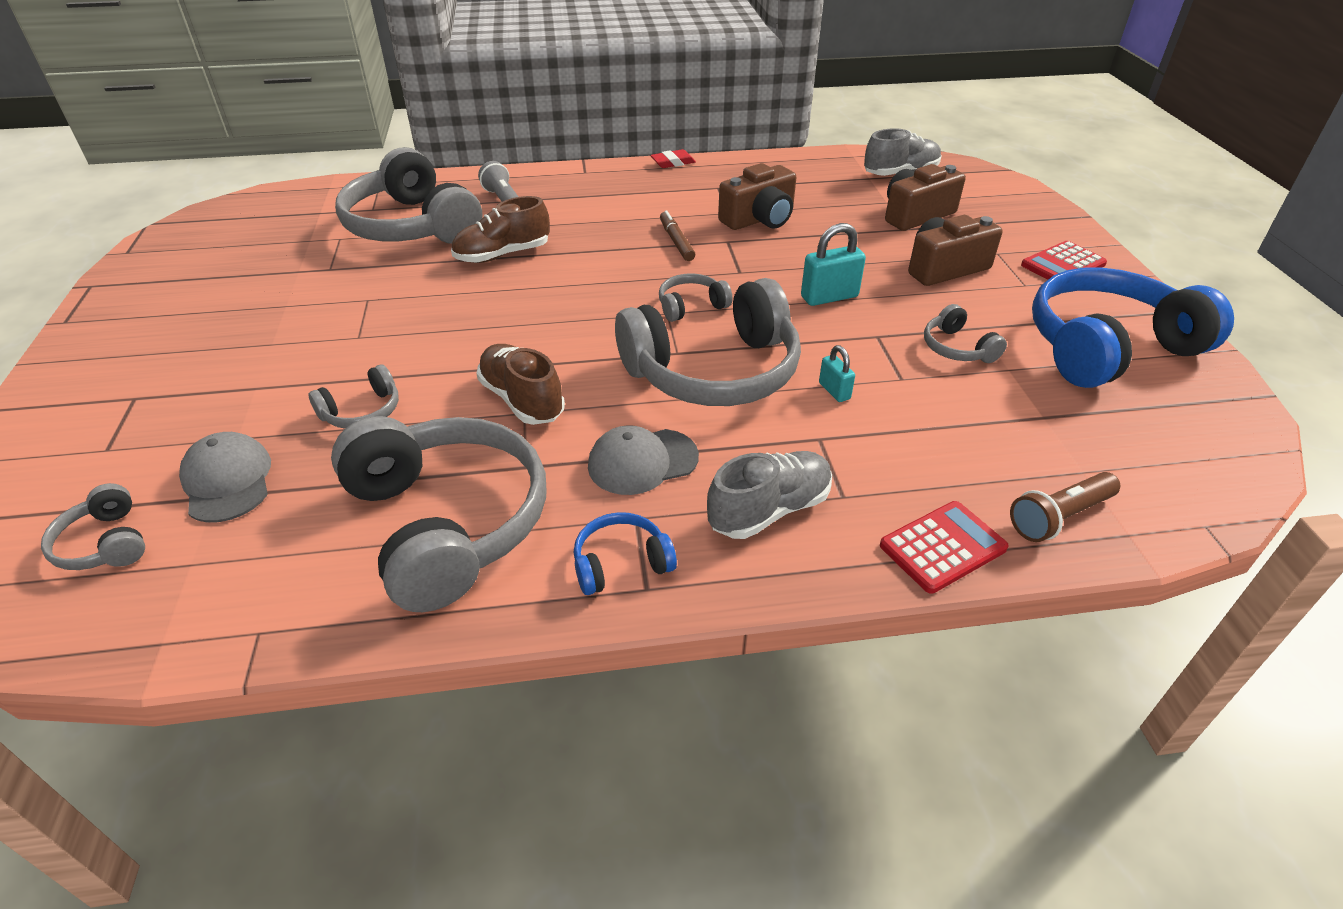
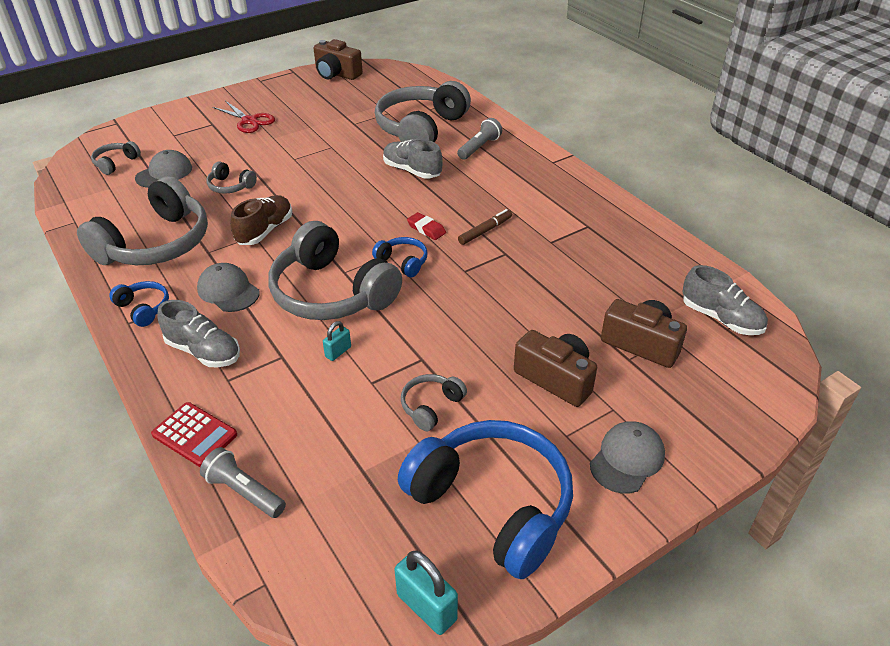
camera: 65 degrees right, 0 degrees up
(184, 356) = (249, 121): none -> red scissors
(503, 255) = (412, 171): brown shoe -> grey shoe
(673, 162) = (608, 193): red eraser -> red eraser (426, 229)
(691, 306) = (403, 262): grey headphones -> blue headphones
(759, 219) = (553, 259): brown camera -> brown camera (336, 74)
(829, 297) = (460, 322): turquoise padlock -> turquoise padlock (426, 607)
(1059, 517) = (244, 491): brown flashlight -> grey flashlight
(1063, 265) = (627, 459): red calculator -> grey cap

